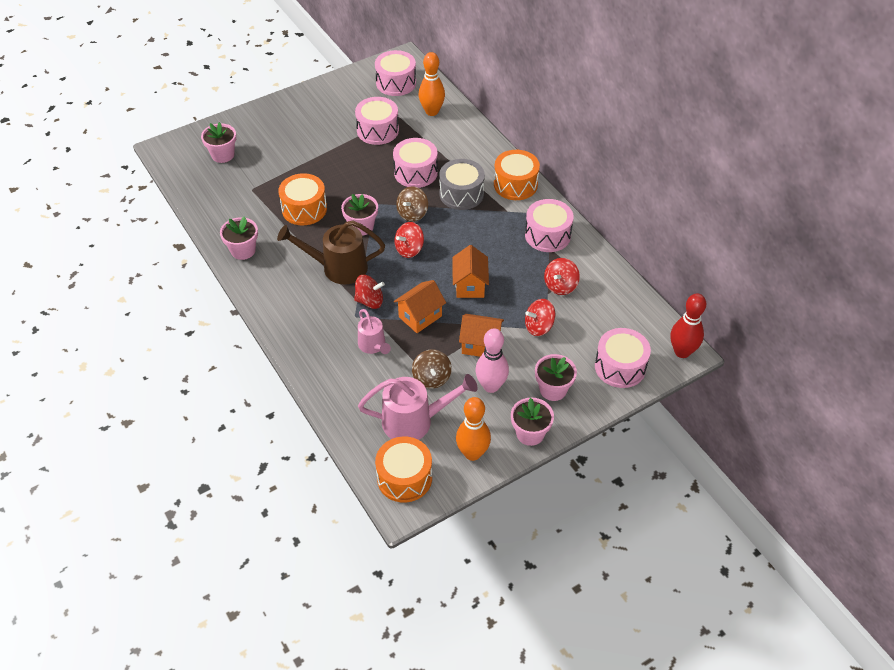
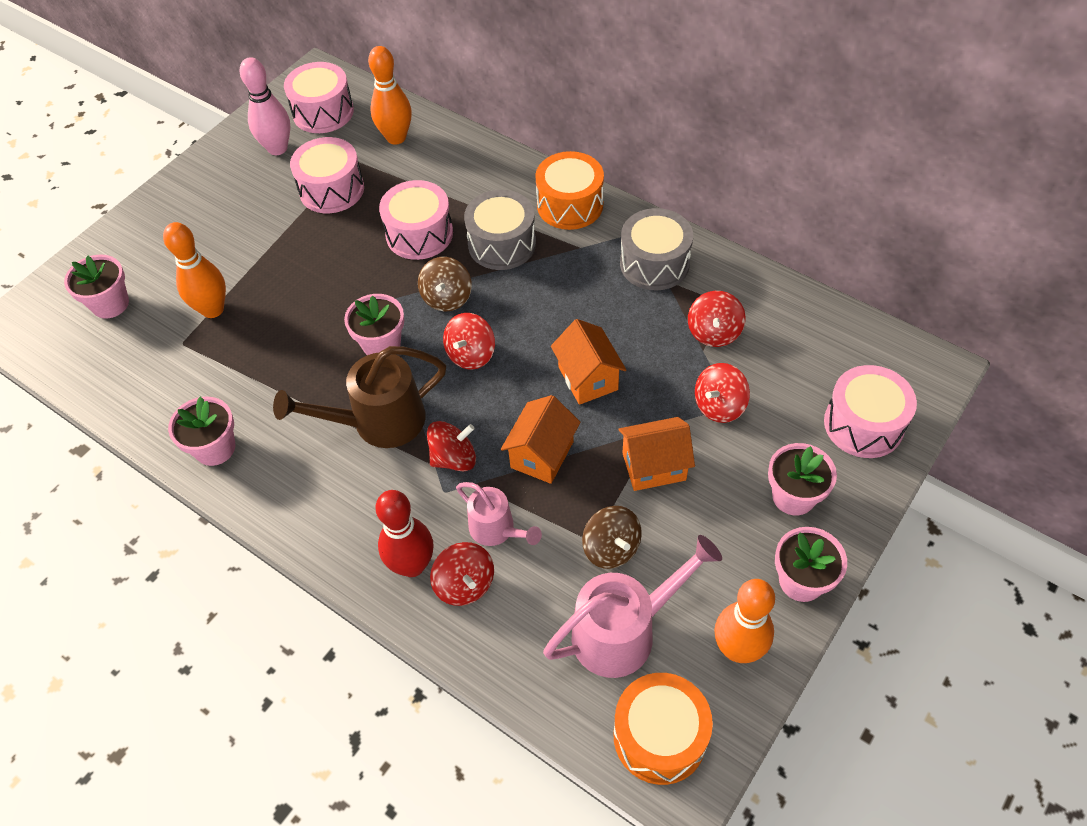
camera: 20 degrees left, 5 degrees up
(277, 176) = (213, 309): none -> orange bowling pin
(304, 209) = (280, 346): orange drum -> none
(341, 366) = (465, 584): none -> red spinning top
(491, 386) = (704, 526): pink bowling pin -> pink bowling pin (277, 148)
(547, 235) = (654, 263): pink drum -> grey drum
(682, 352) = (930, 369): red bowling pin -> red bowling pin (412, 565)

